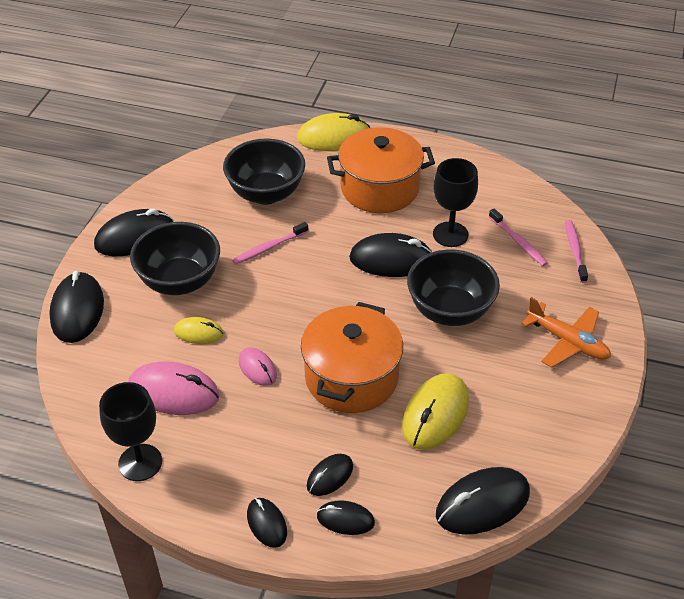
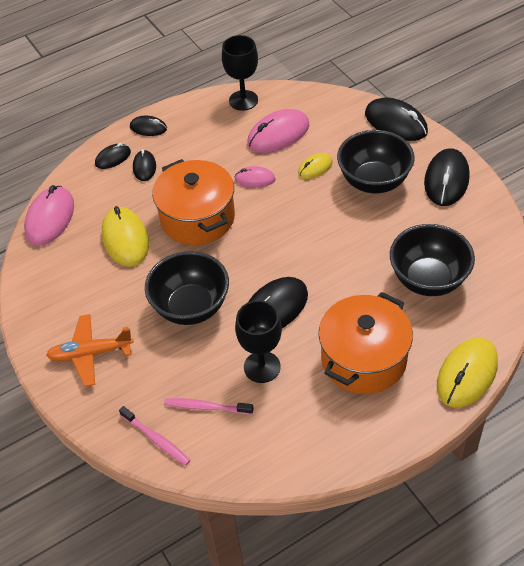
camera: 135 degrees right, 5 degrees up
(269, 248) = (361, 246): pink toothbrush -> none
(482, 504) = (50, 218): black mouse -> pink mouse

